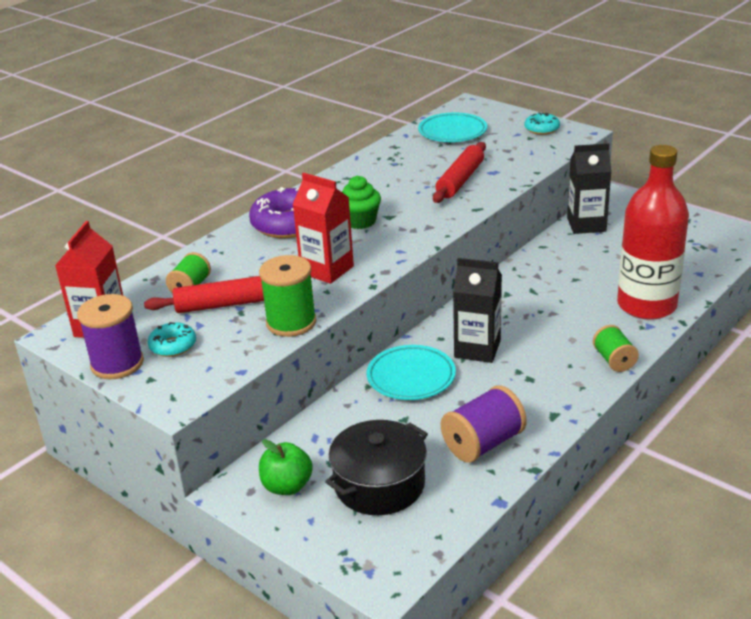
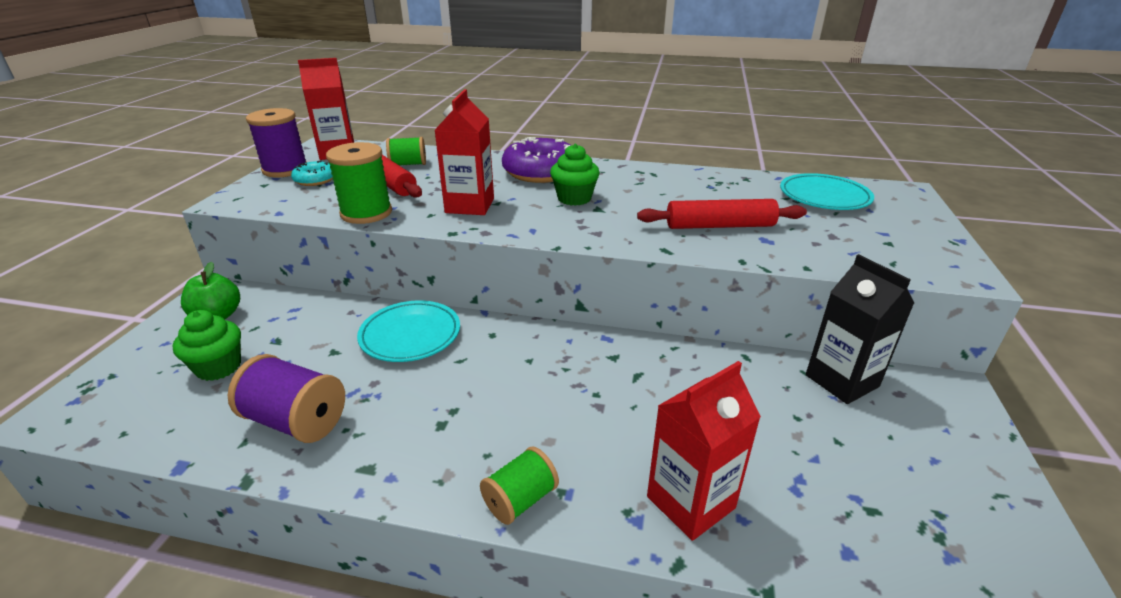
camera: 60 degrees right, 0 degrees up
(379, 484) = (218, 367): black pot -> green cupcake
(477, 349) = (484, 366): black carton -> none
(542, 129) = (925, 245): turquoise donut -> none
(646, 305) = (690, 502): red bottle -> red carton

